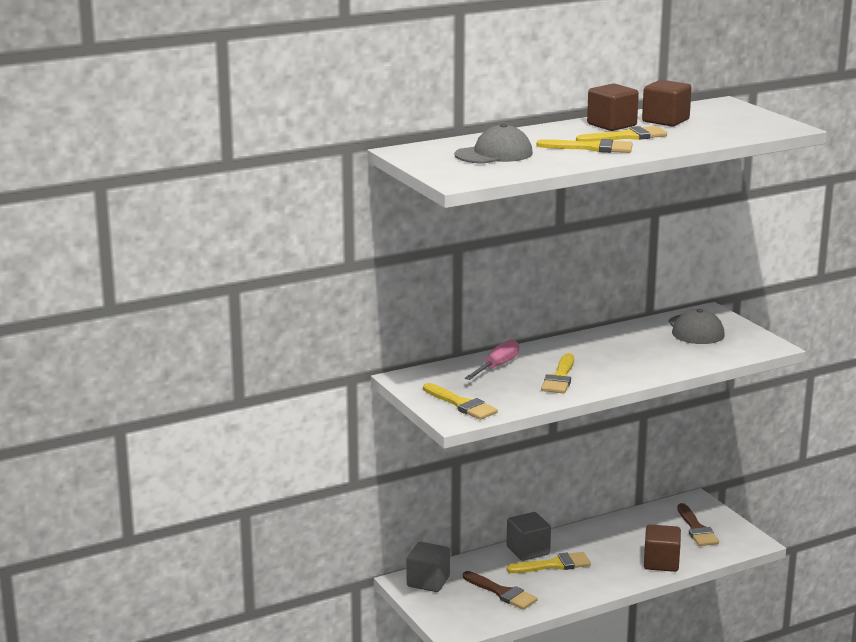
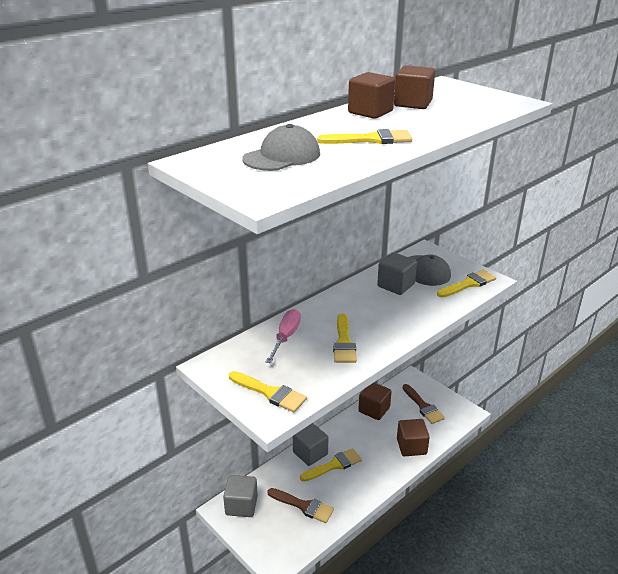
camera: 15 degrees left, 10 degrees up
(626, 137) = (393, 124): yellow brush -> yellow brush (468, 284)
(628, 523) = (374, 410): none -> brown cube
(649, 339) = (396, 285): none -> grey cube

